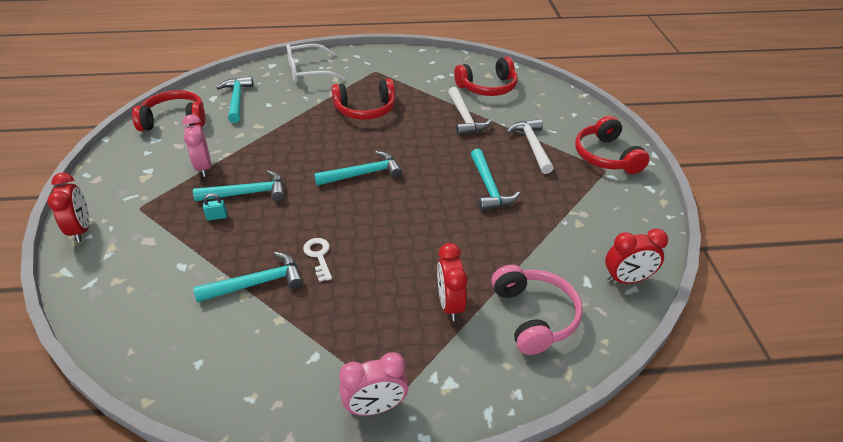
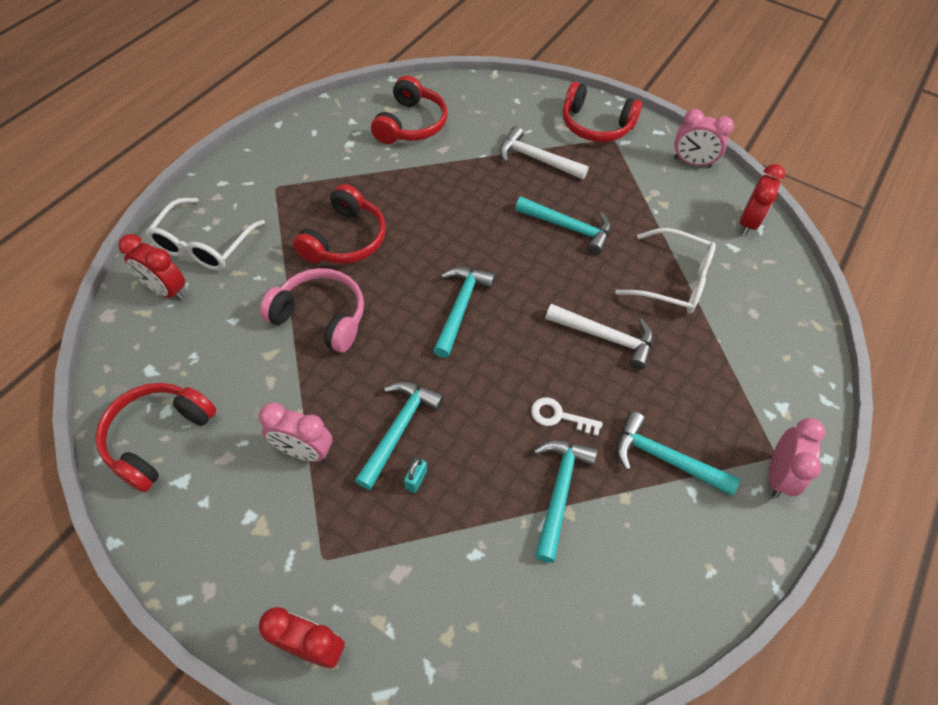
camera: 55 degrees left, 15 degrees up
(237, 100) = (185, 347): turquoise hammer -> turquoise hammer (664, 458)
(450, 304) = (697, 352): red clock -> red clock (166, 290)
(465, 118) = (445, 174): white hammer -> white hammer (605, 337)
(506, 261) = (673, 281): none -> white glasses
(534, 316) = (747, 305): pink headphones -> pink headphones (321, 317)
(645, 219) = (692, 162): none -> pink clock

